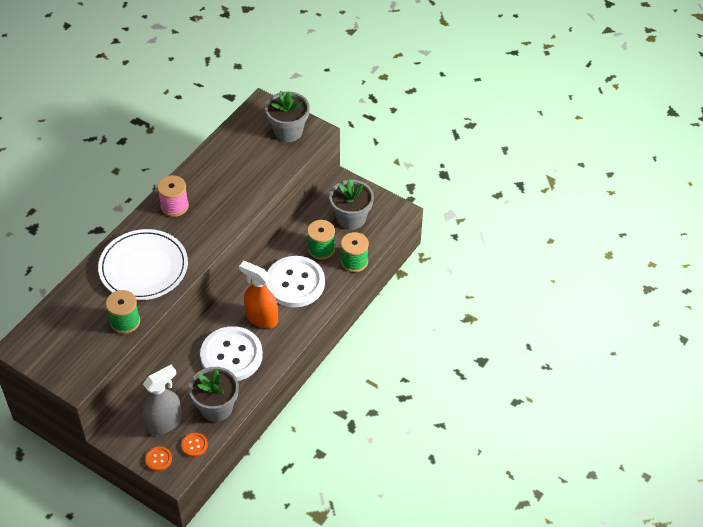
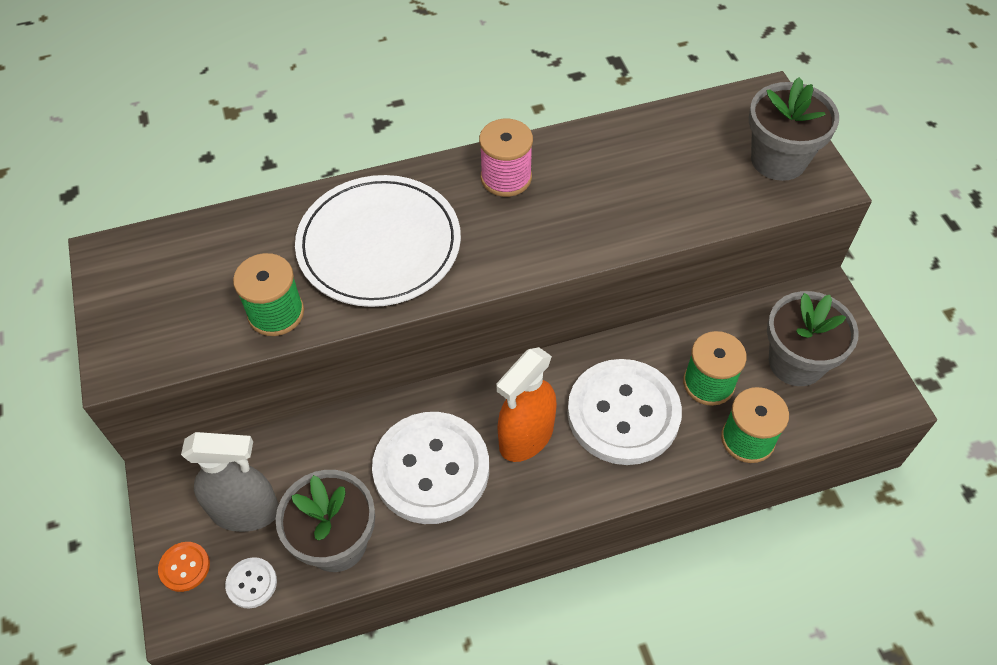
camera: 40 degrees right, 5 degrees up
(194, 445) = (251, 583): orange button -> white button
(261, 318) = (526, 437): orange spray bottle -> orange spray bottle turned 120 degrees counterclockwise

